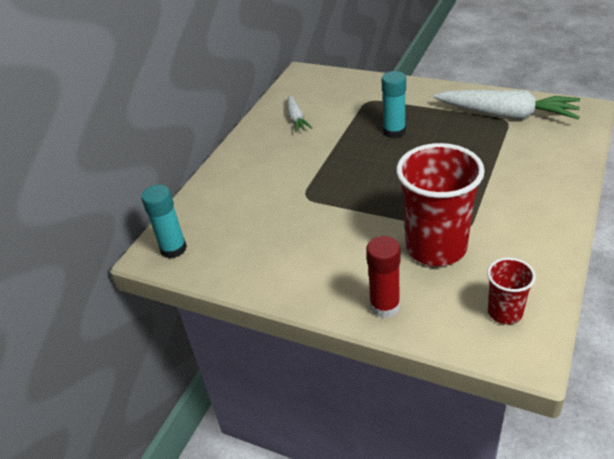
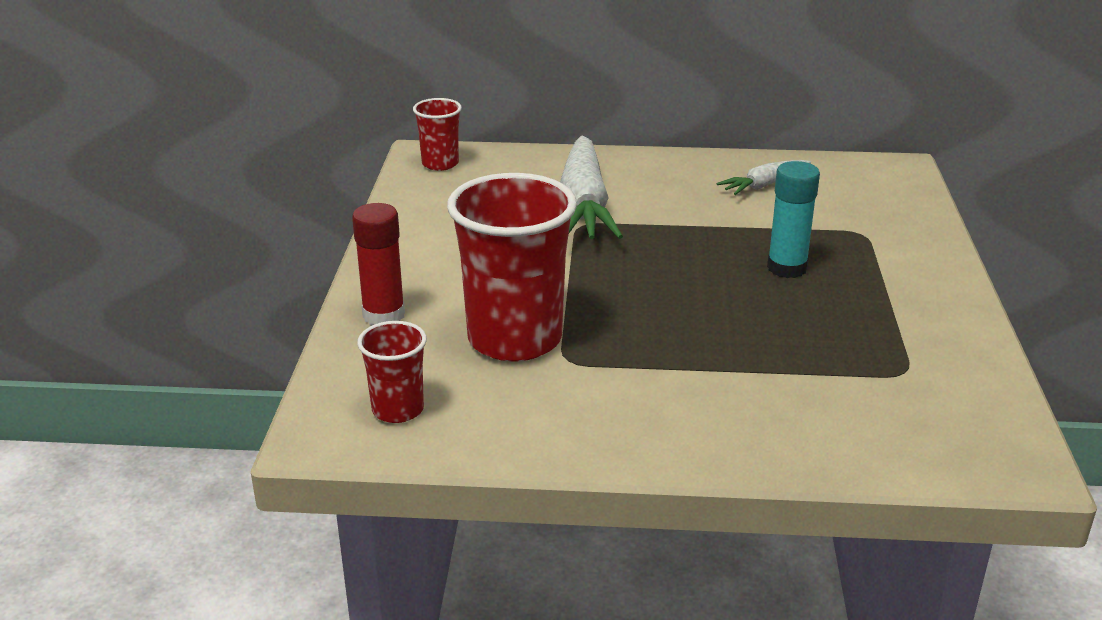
camera: 65 degrees right, 10 degrees down
(173, 249) = (440, 164): turquoise glue stick -> red cup
(506, 115) = (924, 371): white carrot -> white carrot (584, 205)

